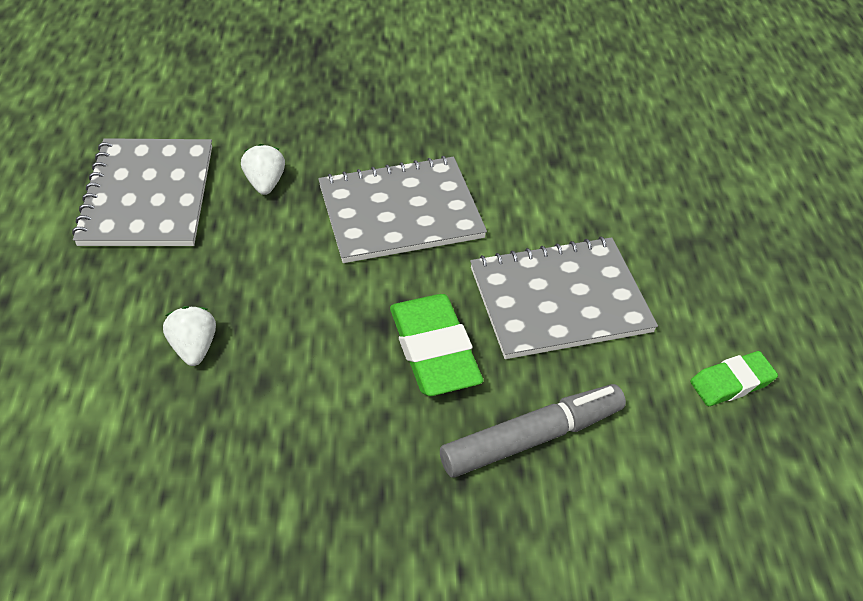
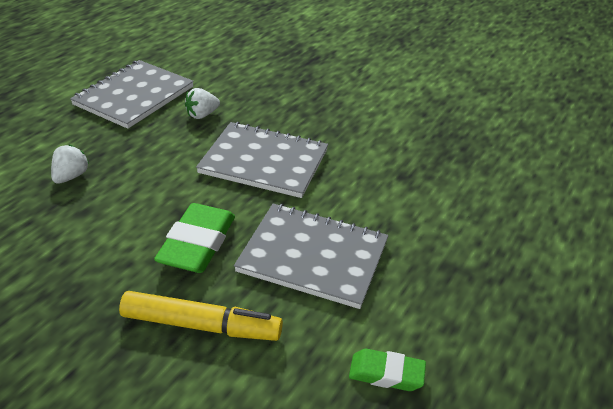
camera: 35 degrees right, 10 degrees down
(265, 183) = (202, 115): white strawberry -> white strawberry turned 150 degrees counterclockwise
(531, 437) = (201, 325): grey marker -> yellow marker

